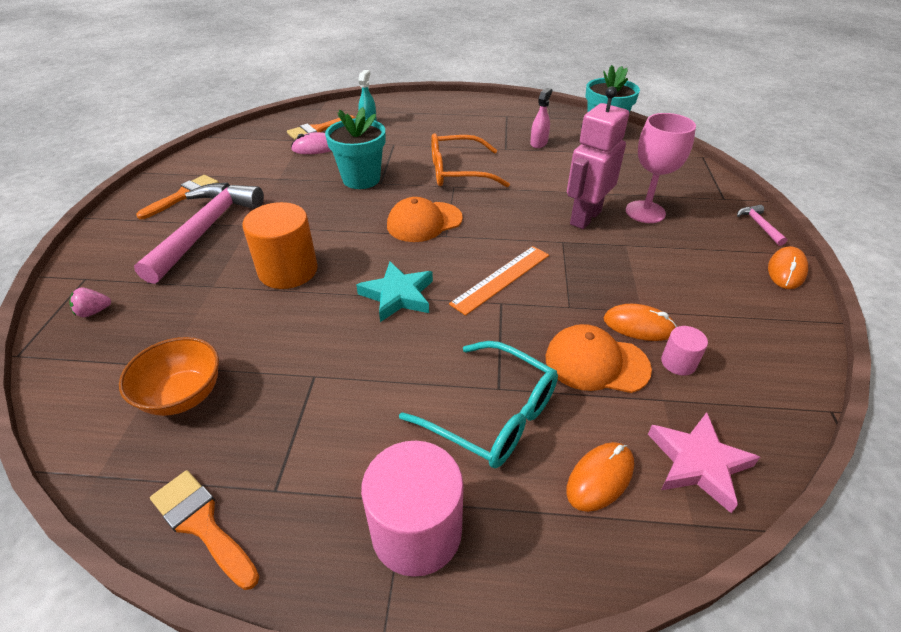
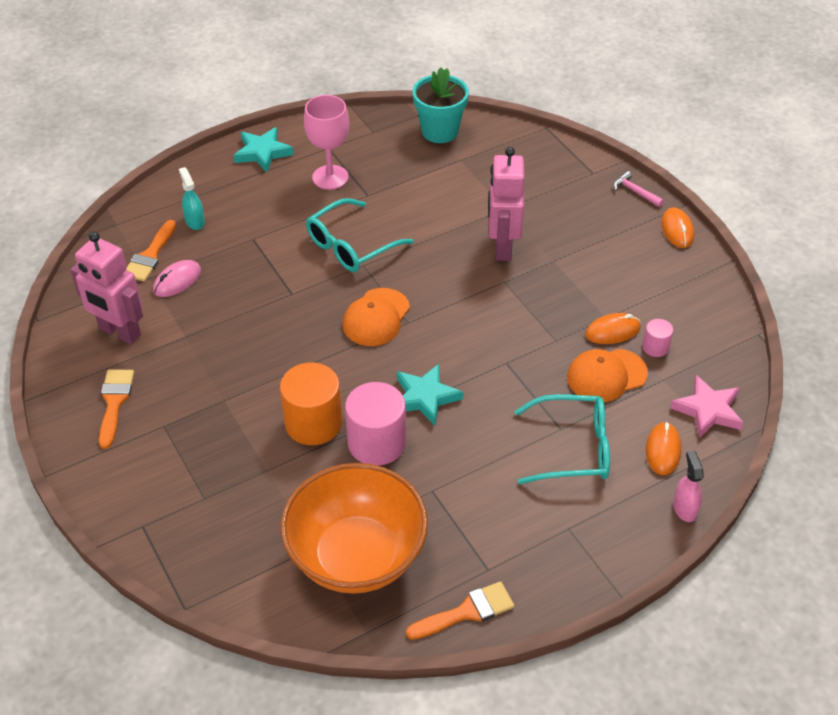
camera: 35 degrees left, 5 degrees up
(94, 312) = (196, 544): pink strawberry -> none
(183, 395) = (356, 556): orange bowl -> orange bowl, size x1.86
(202, 524) = (467, 612): orange brush -> orange brush turned 150 degrees clockwise
(206, 229) = (188, 425): pink hammer -> none
(243, 160) = (119, 332): none -> pink robot
(361, 179) = (269, 298): turquoise flower pot -> none
(416, 531) = (590, 539): pink cylinder -> pink cylinder (376, 443)
(457, 105) = (262, 152): none -> turquoise star
(457, 172) = (350, 246): orange glasses -> turquoise glasses
(501, 279) = (488, 341): orange ruler -> none
(539, 143) = (392, 173): pink spray bottle -> pink spray bottle (684, 508)
(645, 212) = (544, 218): pink goblet -> pink goblet (330, 177)

